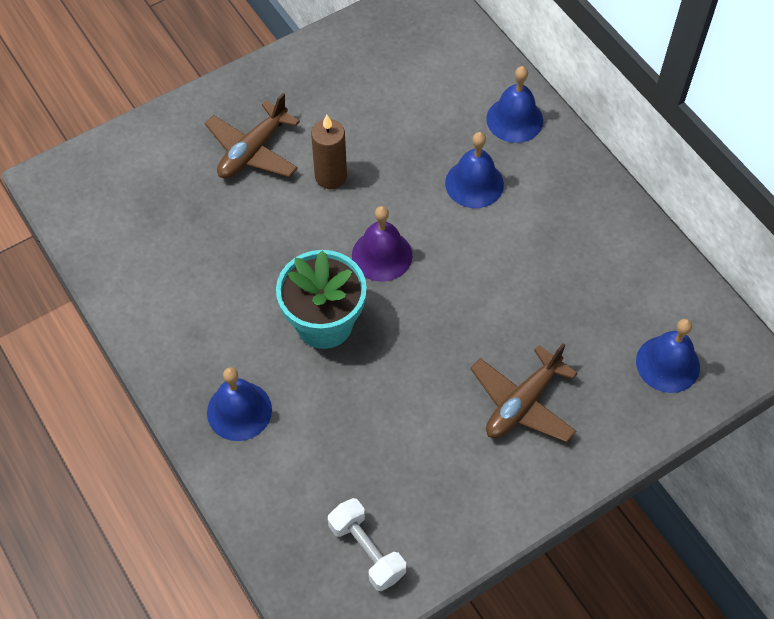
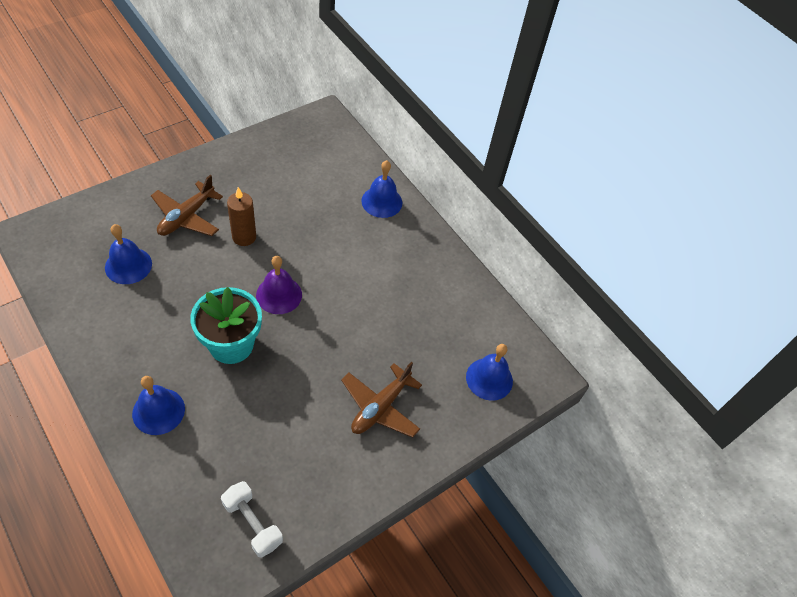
camera: 10 degrees left, 5 degrees down
(474, 183) = (350, 245): blue bell -> blue bell (128, 265)

